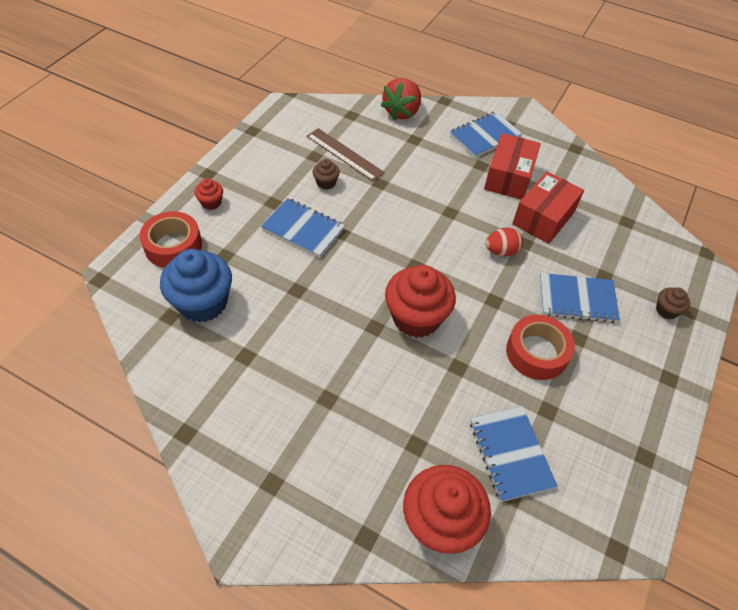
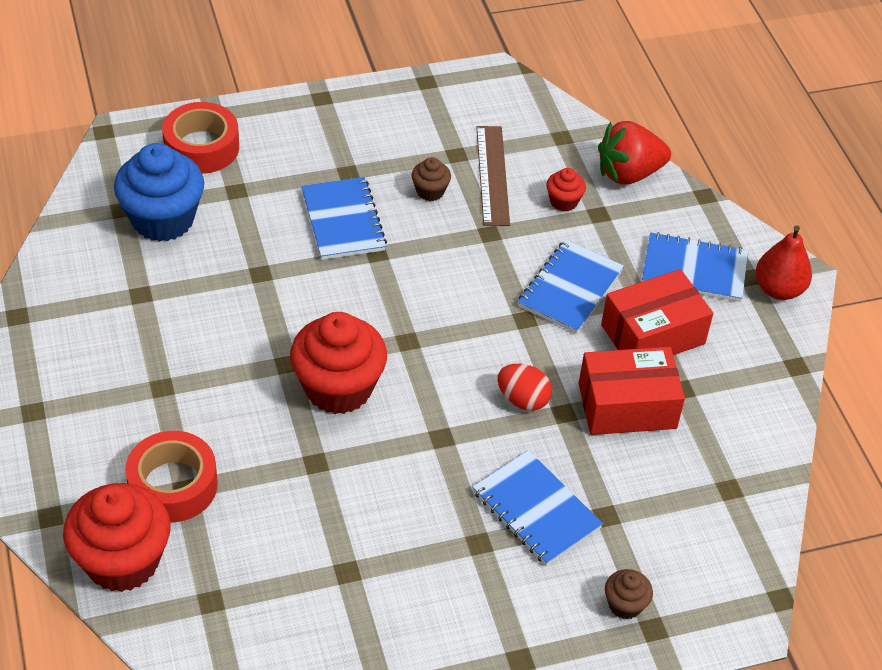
camera: 45 degrees right, 5 degrees down
(211, 203) = (288, 130): red cupcake -> red cupcake (563, 201)
(510, 453) = (258, 571): blue notebook -> blue notebook (570, 288)
(526, 121) = (778, 289): none -> red pear
(537, 352) = (413, 517): red tape -> red tape (173, 485)

